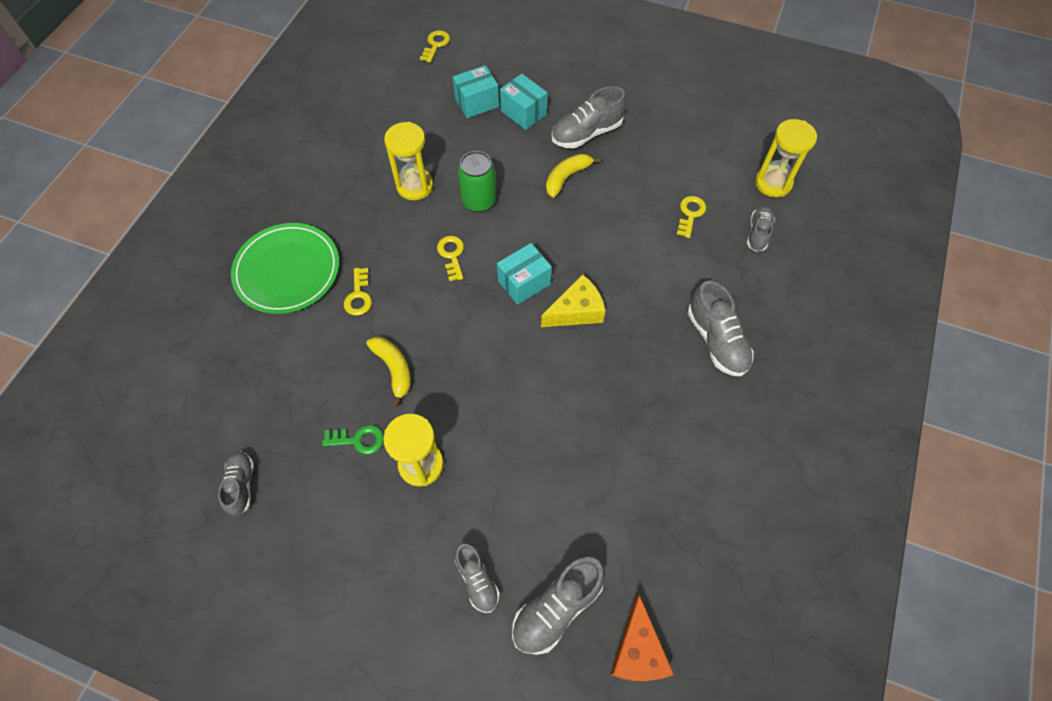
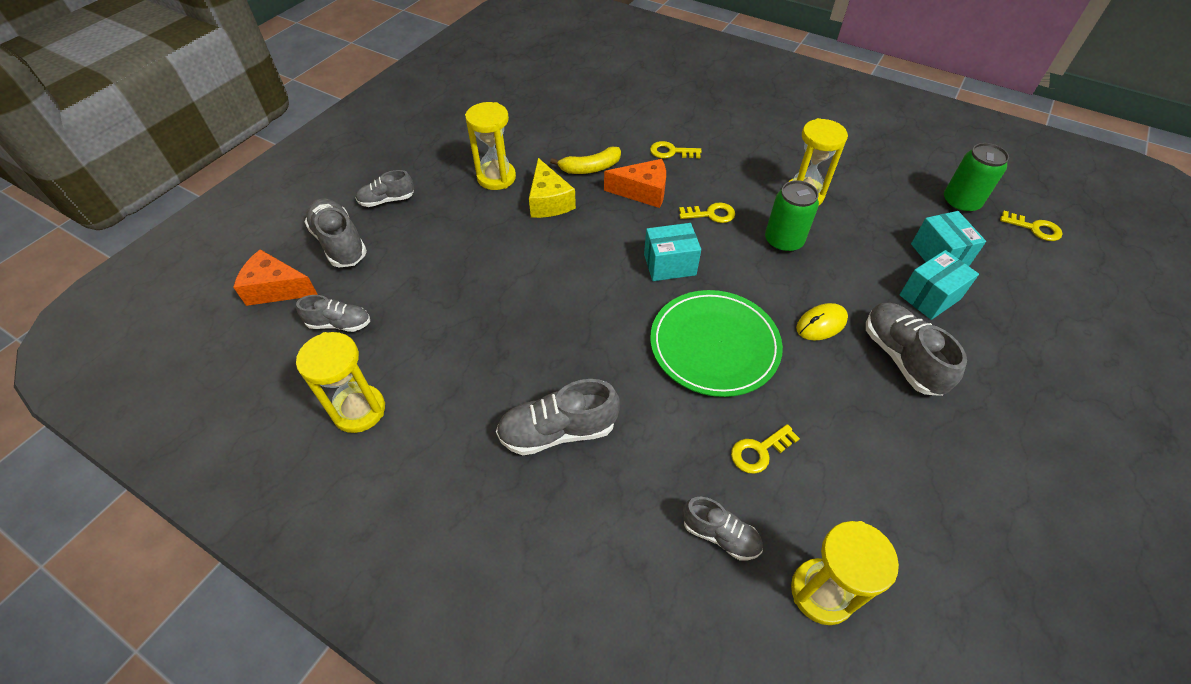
camera: 100 degrees right, 10 degrees down
(241, 485) = (516, 91): grey shoe -> grey shoe (339, 324)
(287, 270) = (704, 114): green plate -> green plate (714, 345)
(358, 440) = (531, 146): green key -> none
(411, 83) = (960, 203): none -> green can
(427, 315) = (642, 192): none -> orange cheese
(524, 282) = (669, 264): turquoise box -> turquoise box turned 75 degrees counterclockwise
(566, 177) = (821, 324): yellow banana -> yellow mouse
(576, 311) = (626, 302): yellow cheese -> yellow cheese (549, 201)
(690, 214) = (759, 451): yellow key -> yellow key turned 120 degrees clockwise
(748, 499) = (359, 410): none -> yellow hourglass

